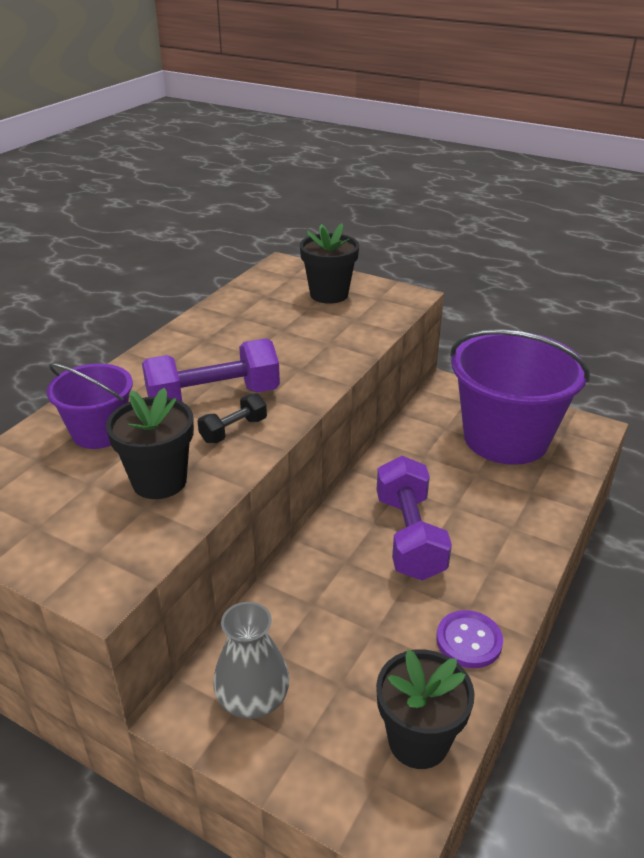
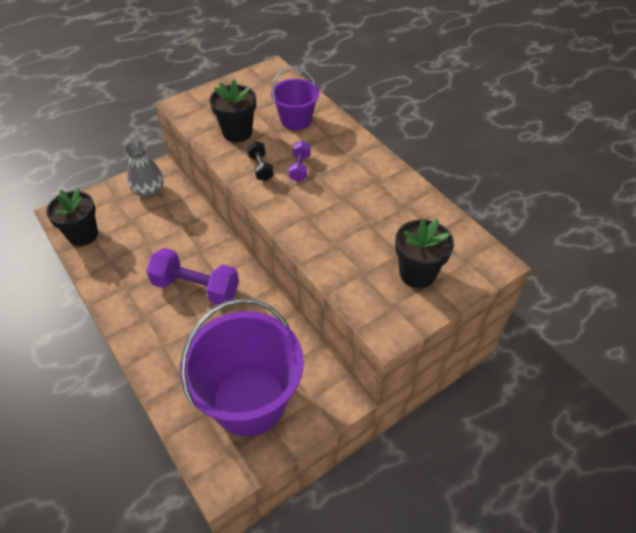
camera: 115 degrees right, 15 degrees up
(213, 398) = (300, 168): purple dumbbell -> purple dumbbell, size x0.51
(469, 640) = (110, 278): purple button -> none

